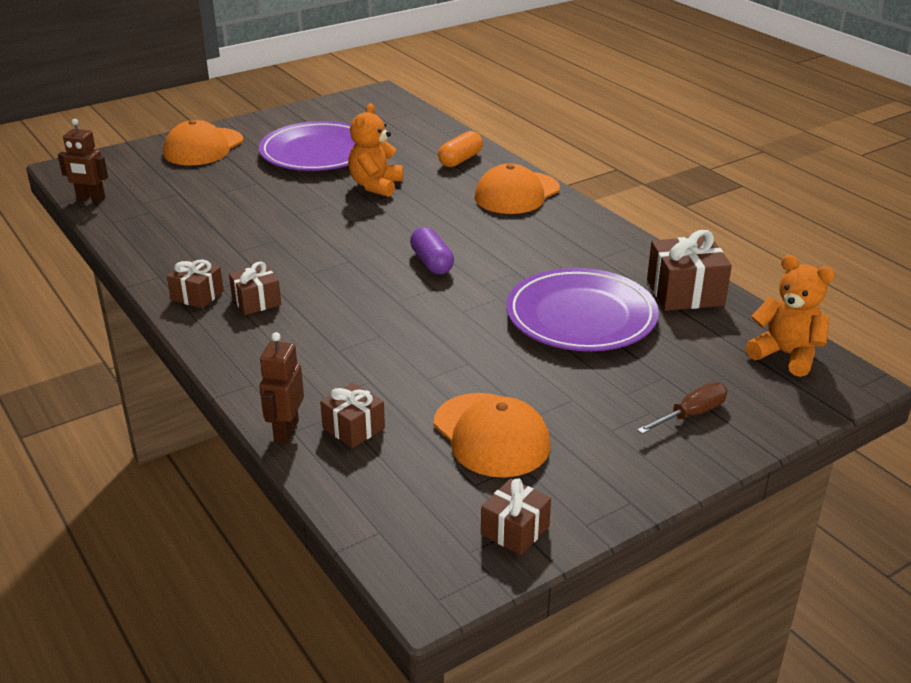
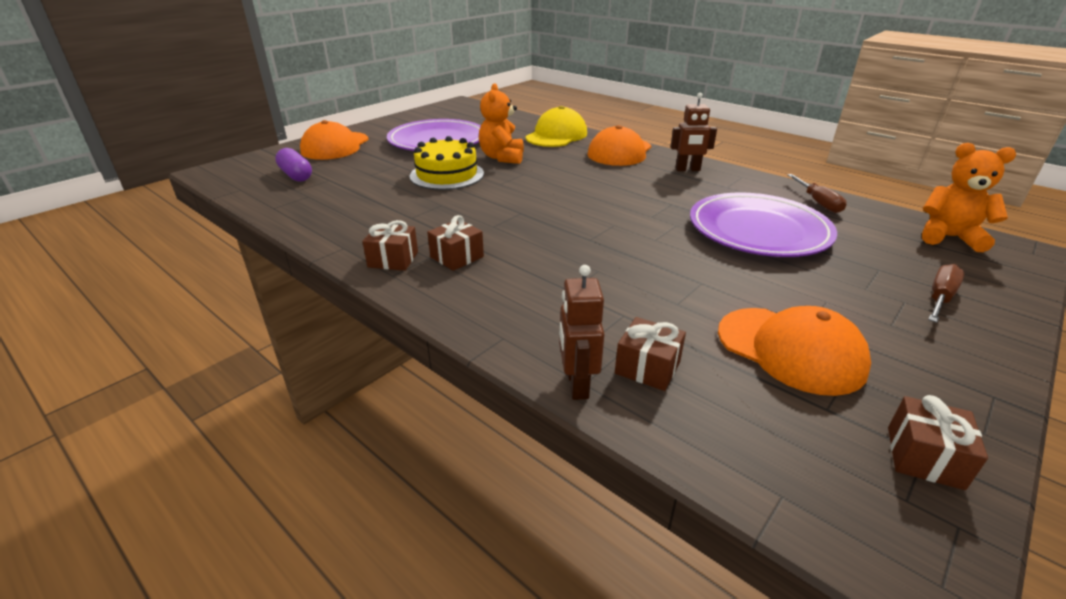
camera: 15 degrees left, 0 degrees up
(91, 199) = (244, 192): brown robot -> brown robot (687, 170)
(301, 202) = (447, 175): none -> yellow cake
(431, 262) = (595, 206): purple capsule -> purple capsule (296, 175)
(460, 160) = (556, 135): orange capsule -> yellow cap
(685, 293) = (818, 203): brown gift -> brown screwdriver

